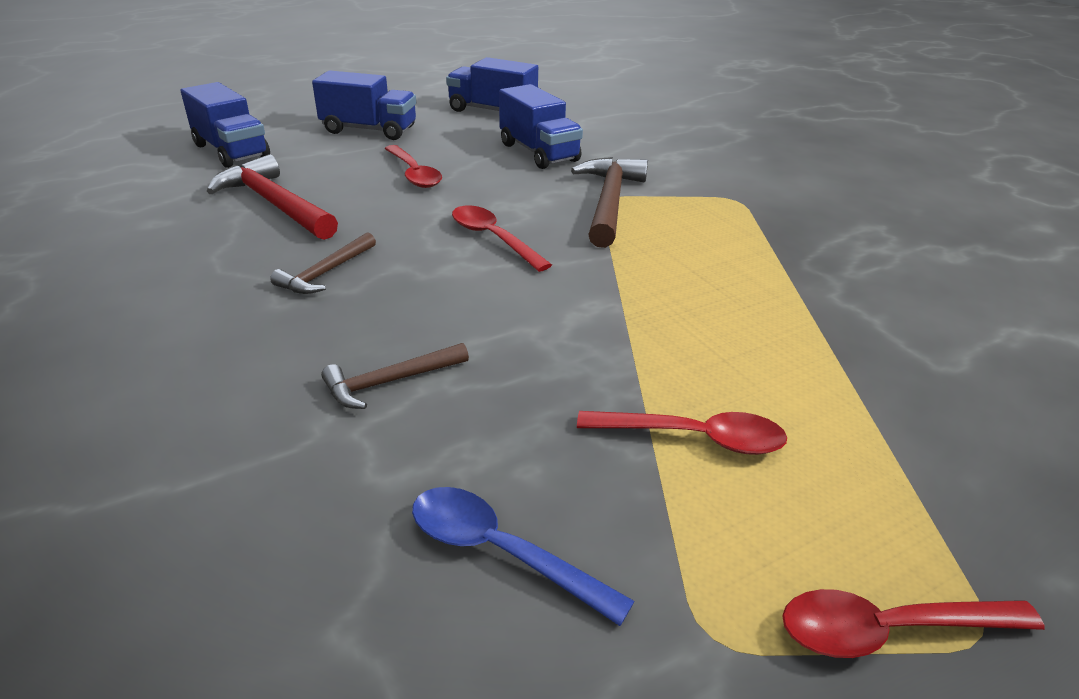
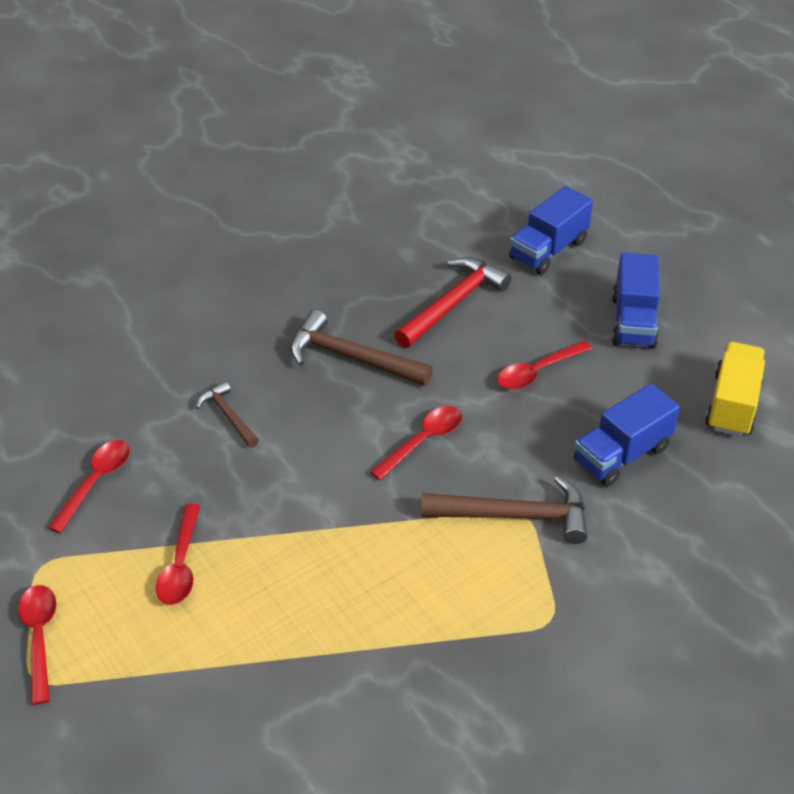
camera: 85 degrees right, 10 degrees up
(326, 273) = (351, 358): brown hammer -> brown hammer, size x1.74
(492, 111) = (732, 404): blue truck -> yellow truck
(501, 552) = (95, 482): blue spoon -> red spoon

